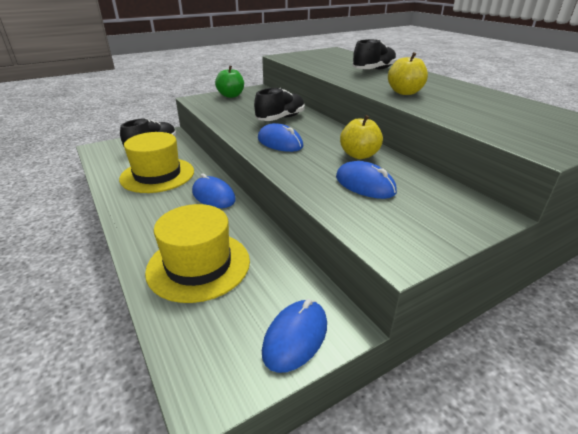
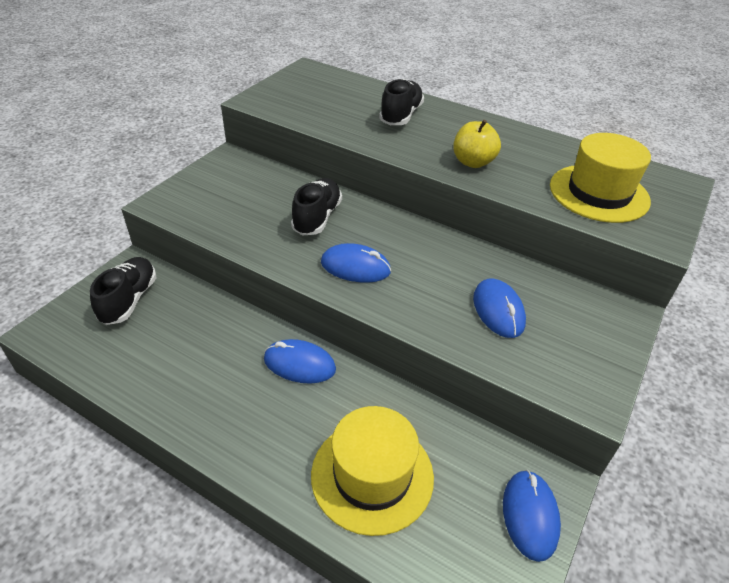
camera: 30 degrees left, 10 degrees up
(157, 175) = (191, 354): yellow hat -> yellow hat (599, 193)
(231, 96) = (205, 183): green apple -> none
(359, 155) = (458, 262): yellow apple -> none
(365, 184) = (498, 311): blue mouse -> blue mouse turned 60 degrees clockwise

